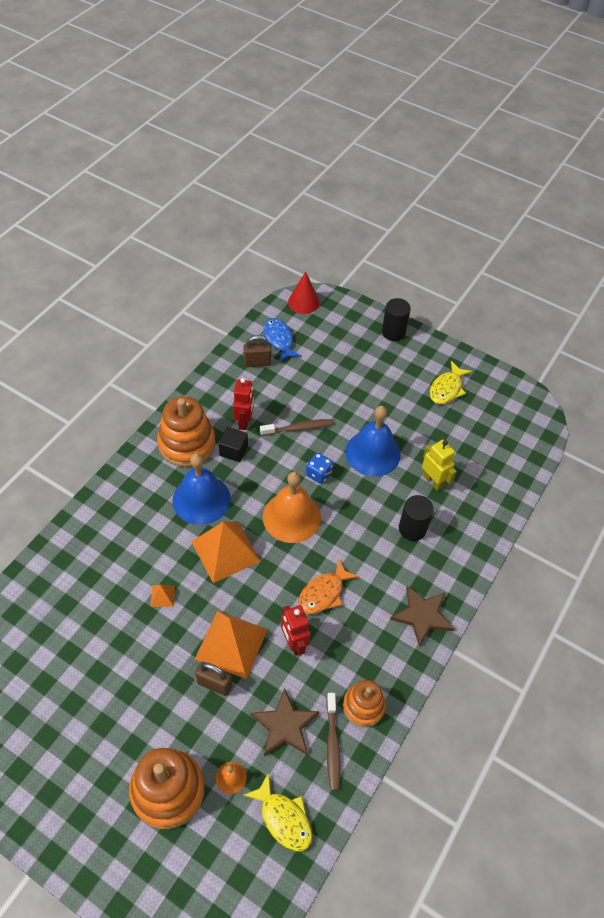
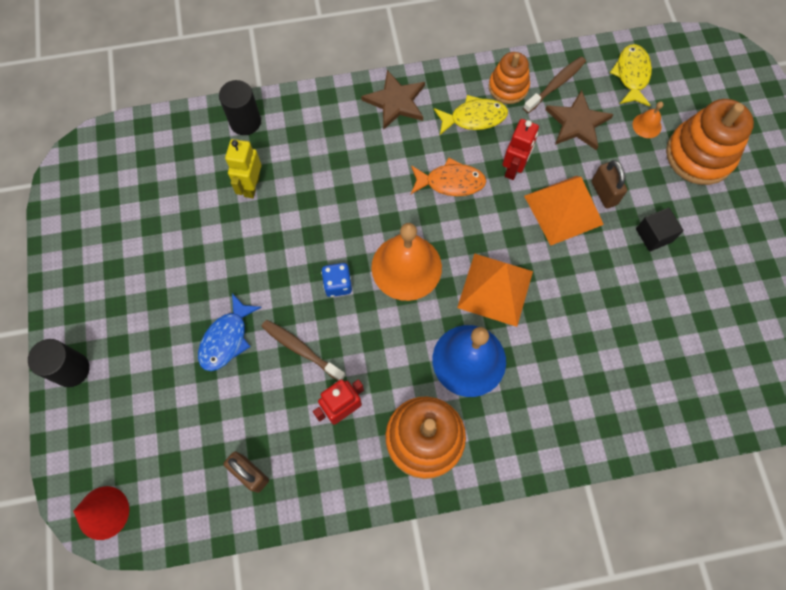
camera: 130 degrees left, 15 degrees up
(162, 595) = (586, 299): orange pyramid -> none
(233, 450) = (387, 385): black cube -> black cube (654, 235)
(278, 340) = (193, 483): blue fish -> blue fish (226, 339)
(372, 453) = (267, 258): blue bell -> none
(412, 529) = (320, 165): black cylinder -> black cylinder (245, 122)
(447, 388) = (116, 256): yellow fish -> yellow fish (474, 118)

